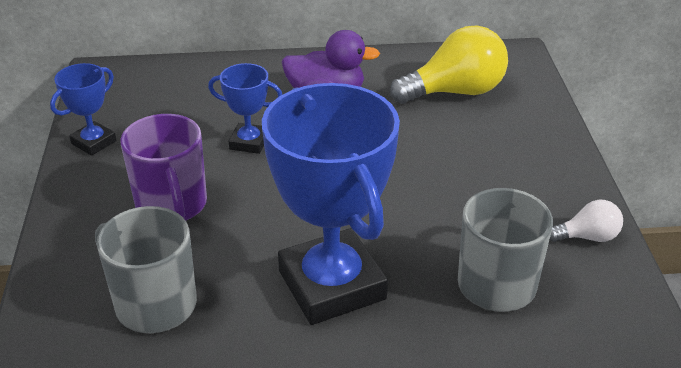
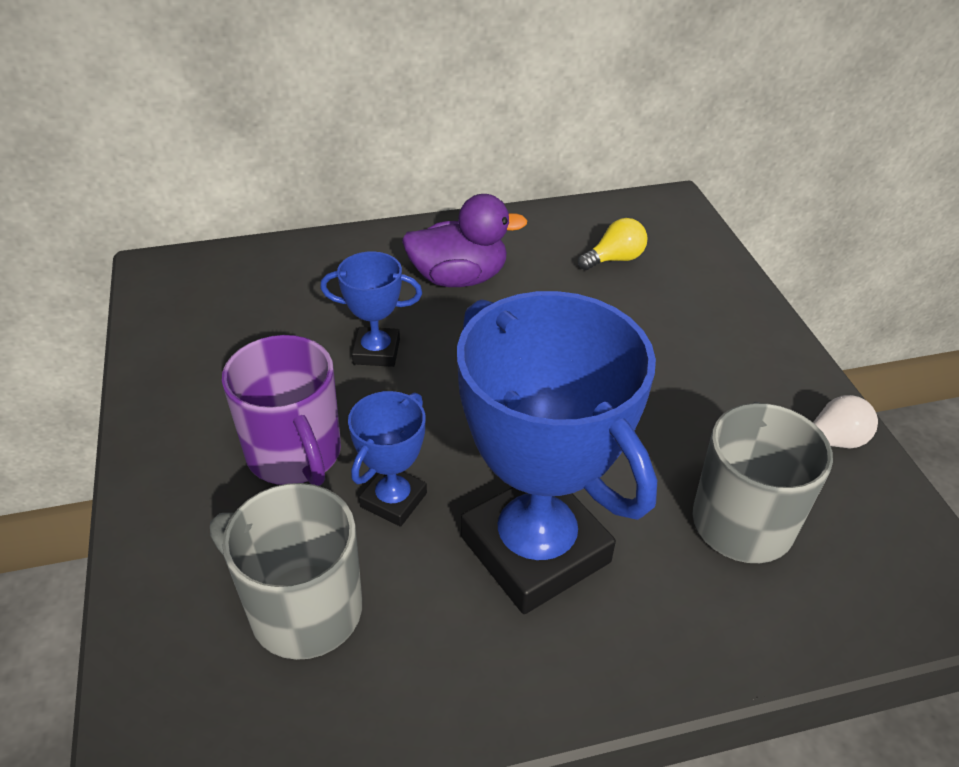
camera: 10 degrees left, 5 degrees up
(94, 142) = (169, 371): blue trophy -> blue trophy (393, 500)
(455, 92) = (614, 259): yellow light bulb -> yellow light bulb, size x0.50

